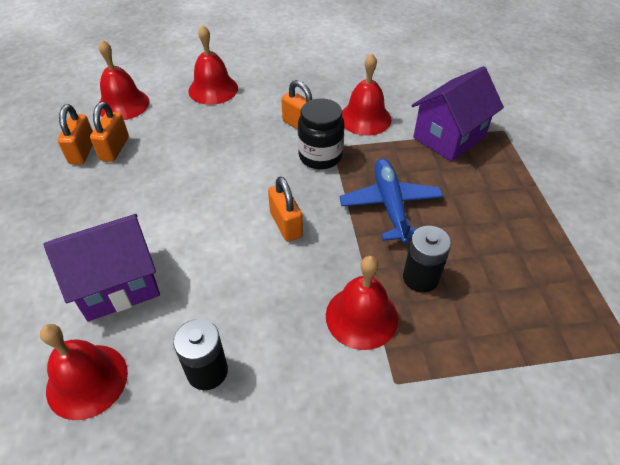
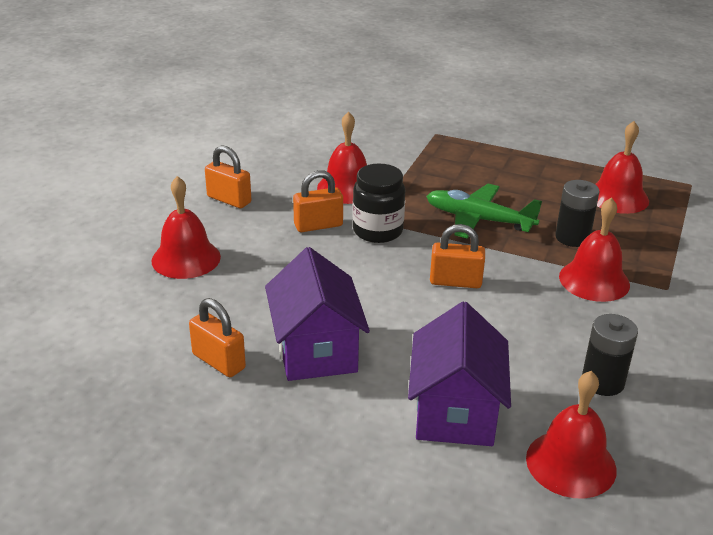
camera: 60 degrees left, 15 degrees down
(82, 151) = (195, 389): orange padlock -> orange padlock (229, 200)
(123, 104) = (132, 333): red bell -> red bell (617, 197)
(390, 205) = (478, 220): blue plane -> green plane
(449, 137) = (419, 159): purple house -> purple house (316, 351)

